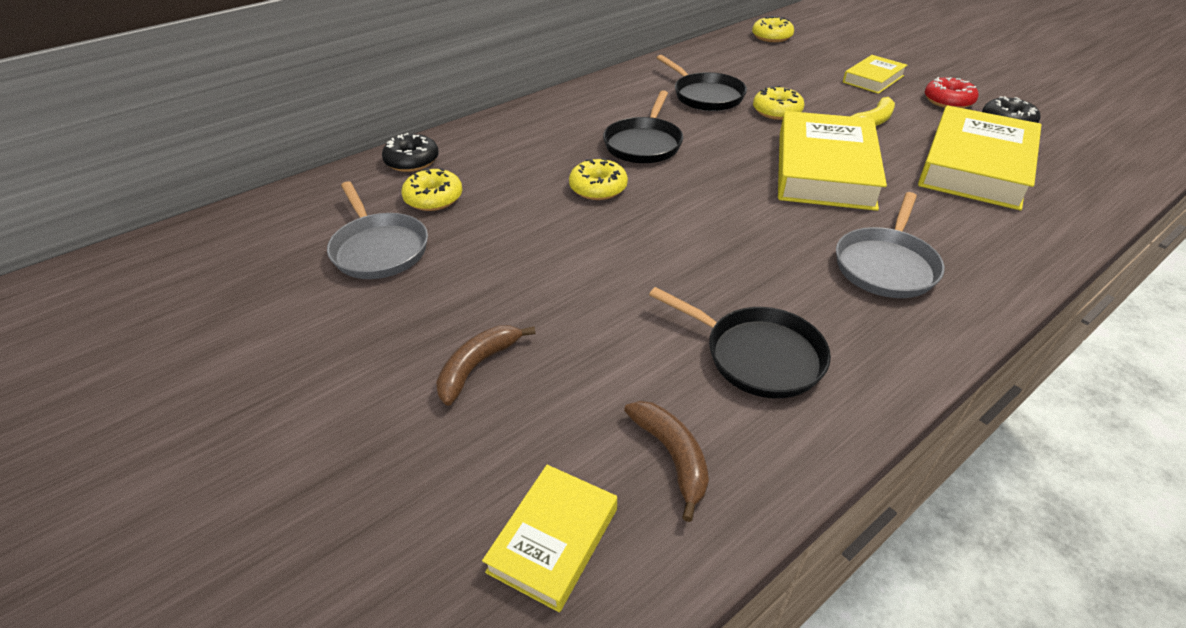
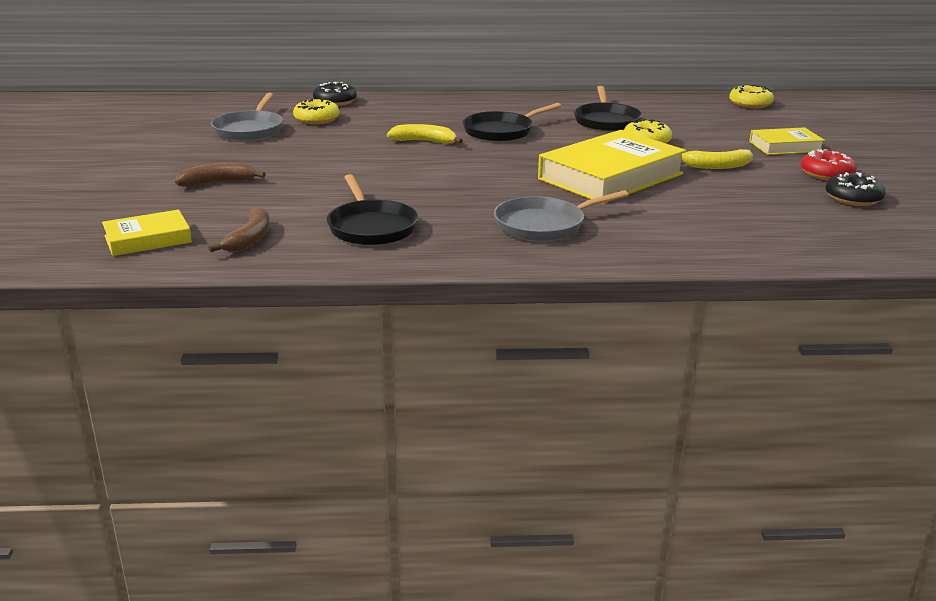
camera: 35 degrees right, 15 degrees down
(598, 188) = (424, 141): yellow donut -> yellow banana
(975, 166) = (749, 209): yellow book -> none

